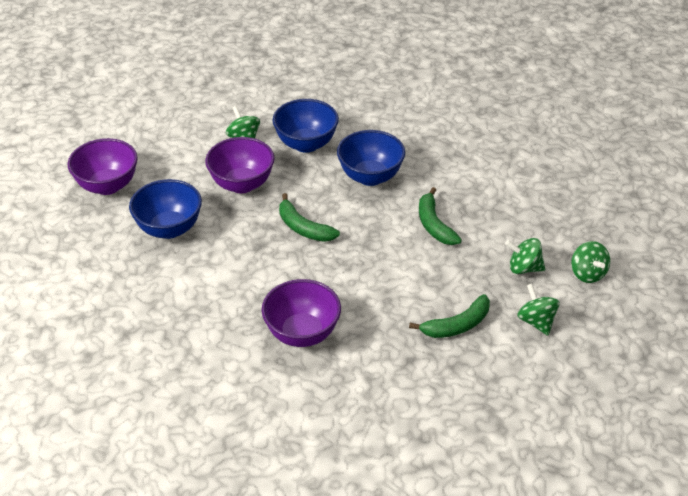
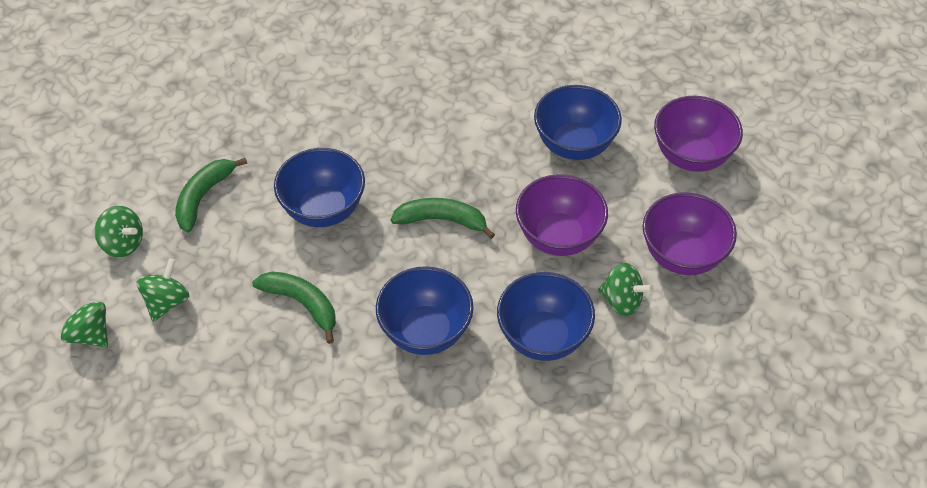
camera: 145 degrees right, 10 degrees up
(302, 333) = (346, 113): purple bowl -> purple bowl (682, 255)
(376, 273) = (323, 209): none -> blue bowl
(524, 268) = (167, 302): green spinning top -> green spinning top turned 45 degrees counterclockwise

